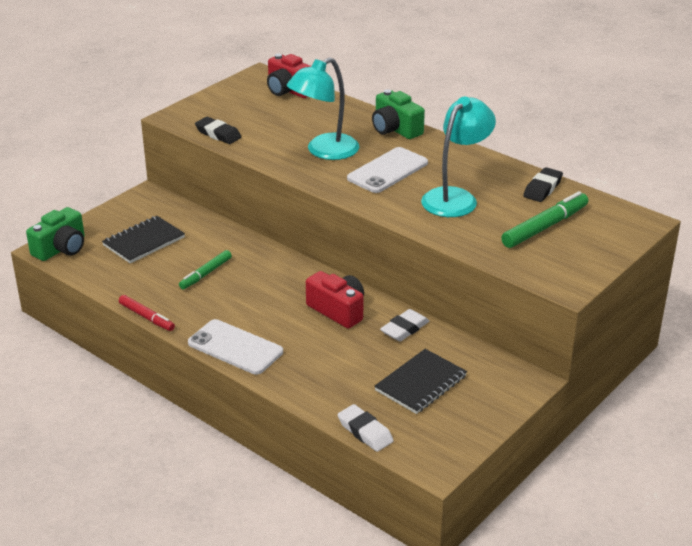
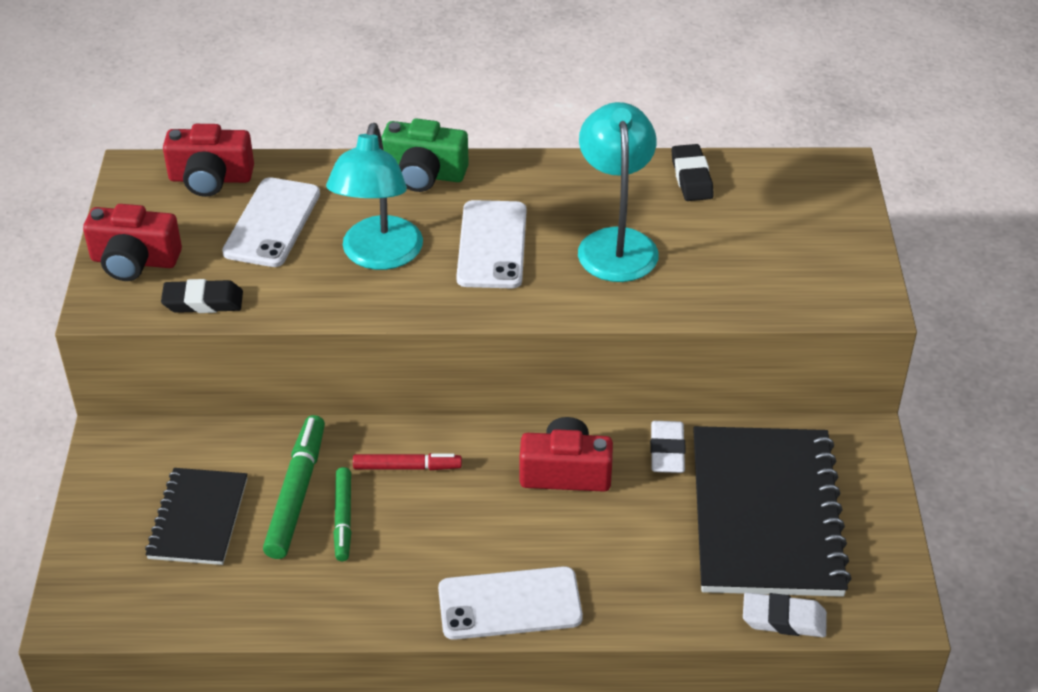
camera: 40 degrees left, 10 degrees up
(61, 248) = (92, 601): green camera -> none
(147, 317) = (346, 633): red marker -> red marker (407, 467)
(210, 107) = (134, 261): none -> red camera
(292, 118) = (272, 223): none -> white phone
(421, 383) = (766, 514): black notebook -> black notebook, size x1.82
(545, 227) = (756, 232): green marker -> green marker (297, 493)

